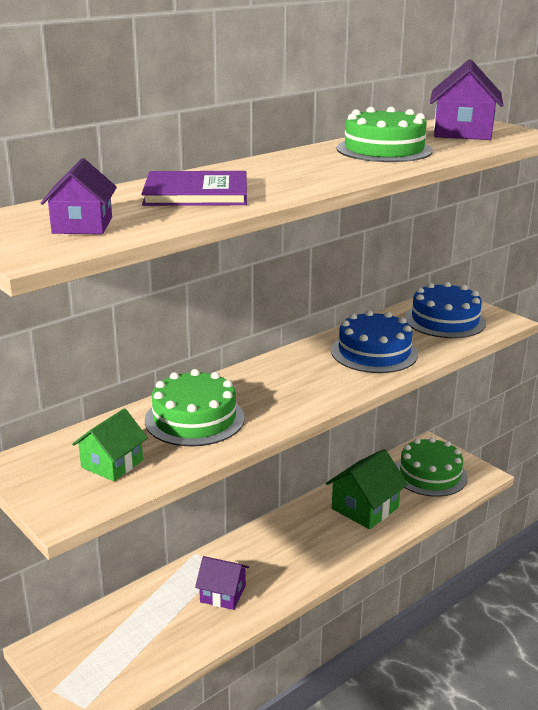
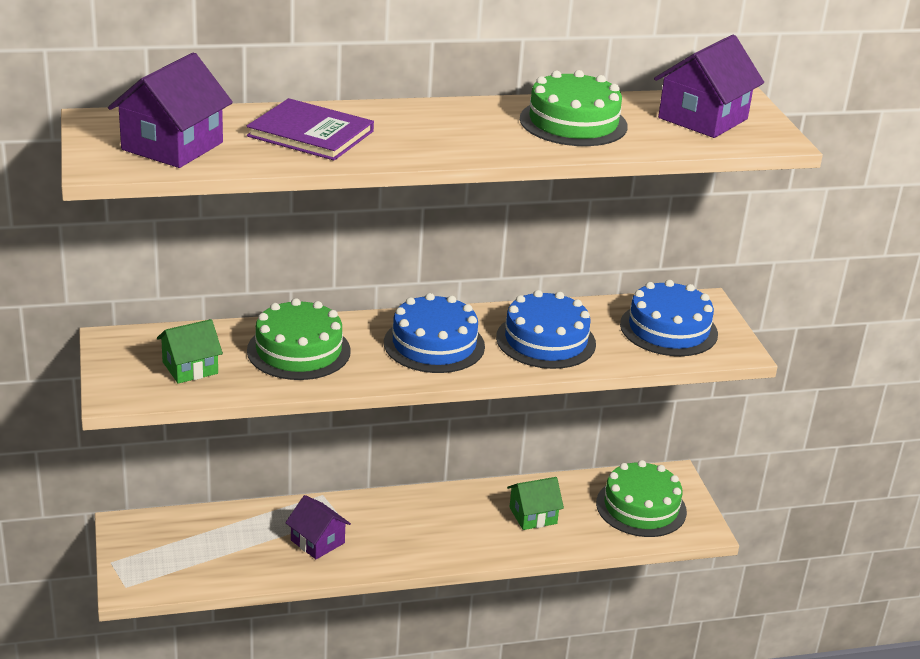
camera: 25 degrees right, 5 degrees up
(82, 225) = (172, 146): purple house -> purple house, size x1.54
(297, 380) = (434, 344): none -> blue cake
(365, 508) = (533, 515): green house -> green house, size x0.65

